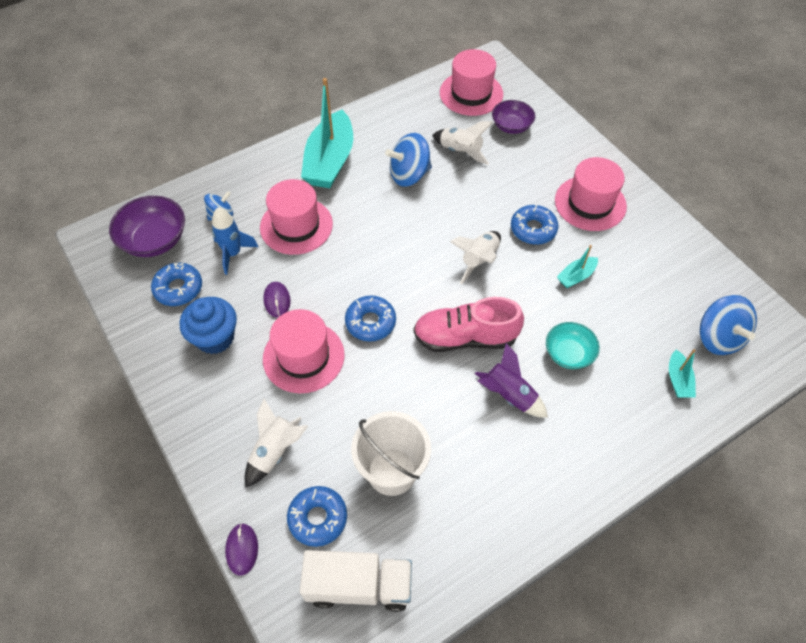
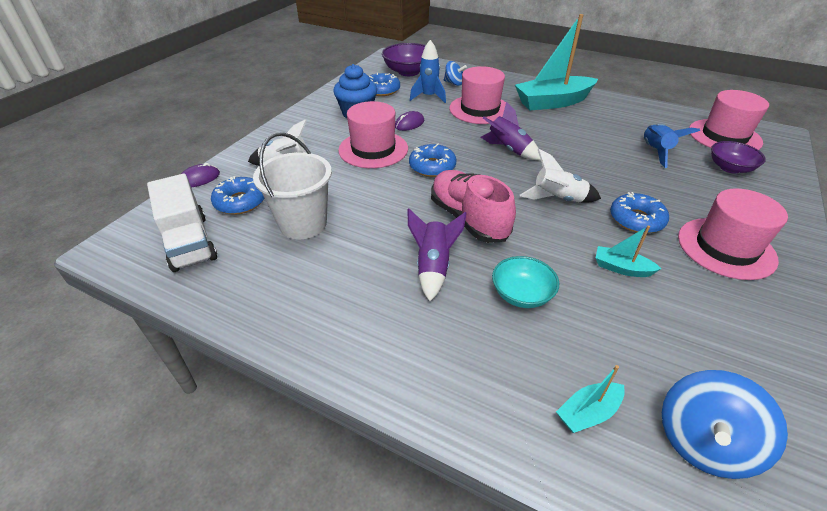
camera: 60 degrees right, 15 degrees down
(385, 248) = (508, 150): none -> purple rocket
(409, 175) = (592, 136): blue spinning top -> none
(460, 152) = (655, 152): white rocket -> blue rocket

